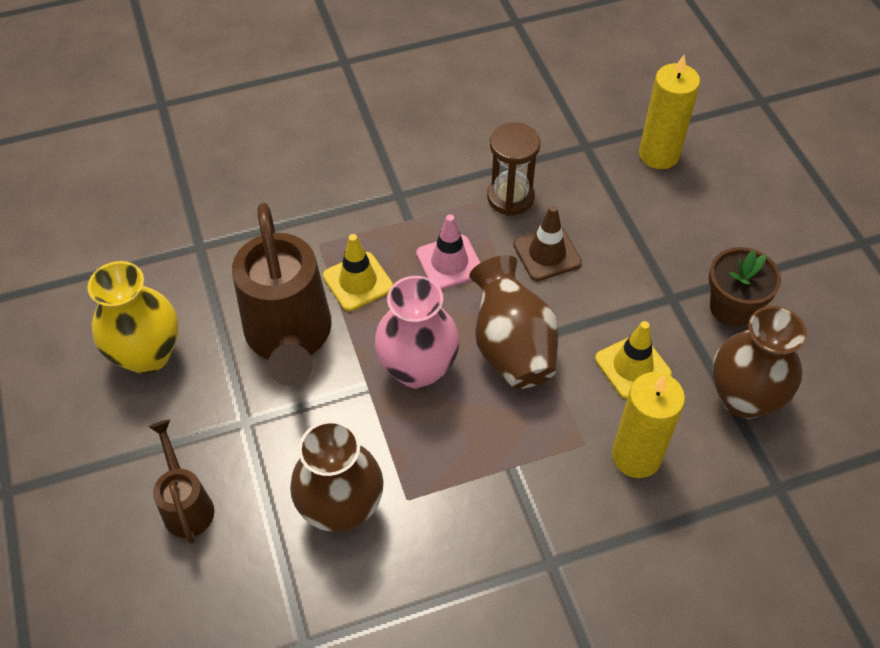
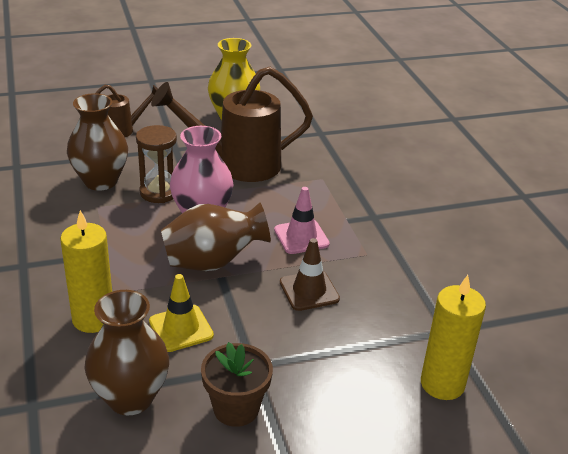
camera: 90 degrees right, 20 degrees down
(358, 281) = (285, 194): yellow traffic cone -> none
(510, 197) = (374, 275): brown hourglass -> brown hourglass (159, 192)

